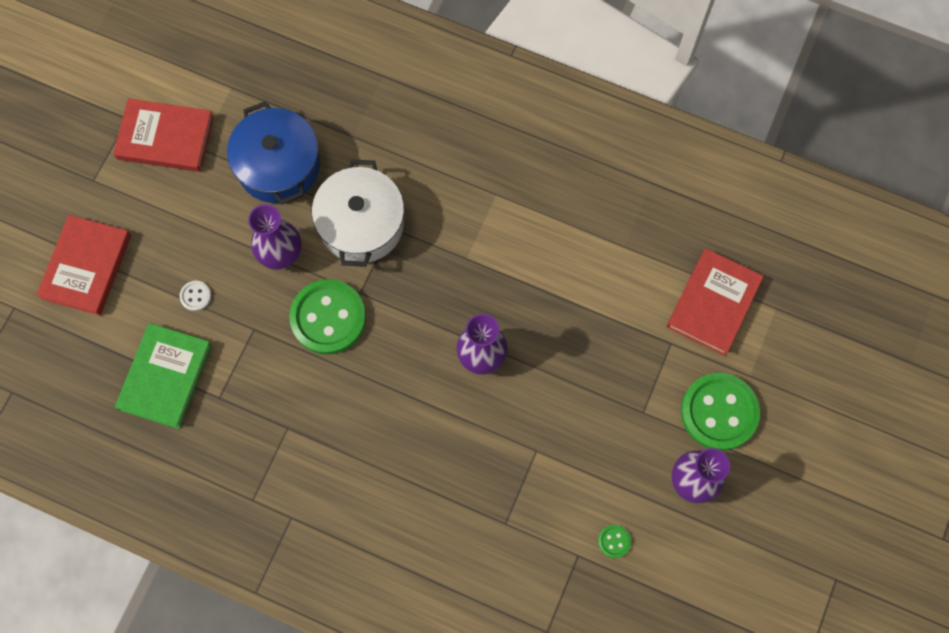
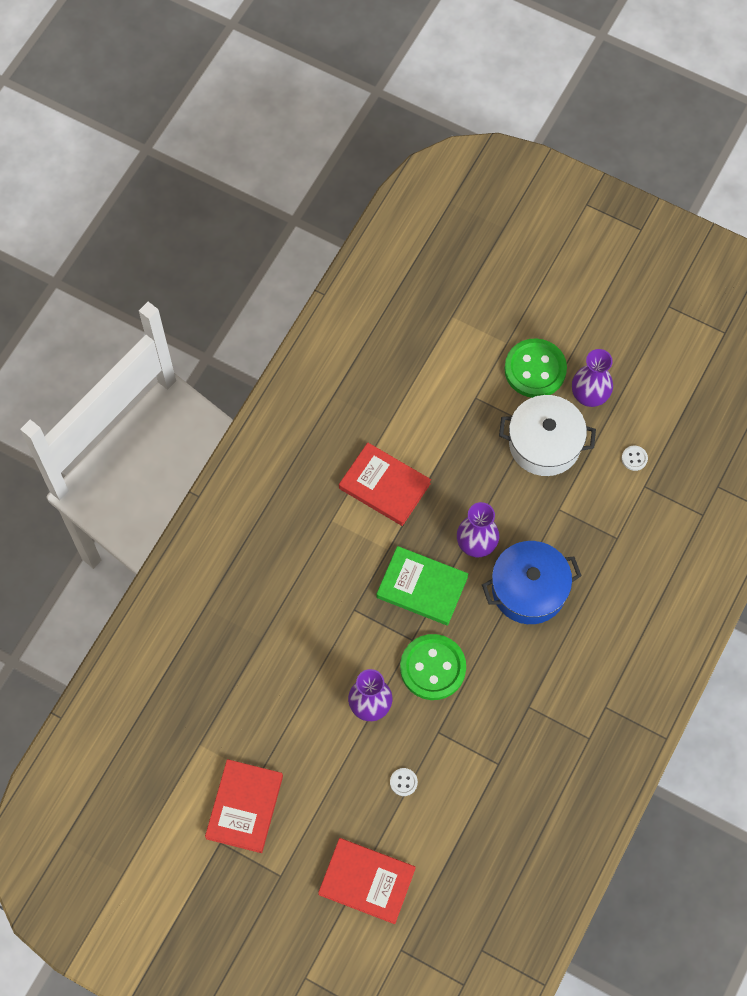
camera: 85 degrees left, 5 degrees down
(165, 377) = (477, 810): green book -> green book (422, 587)
(278, 165) = (284, 704): blue pot -> blue pot (529, 589)
(361, 224) = (348, 635): white pot -> white pot (544, 443)
(614, 541) = (634, 458): green button -> white button
(713, 303) = (444, 362): red book -> red book (384, 486)

